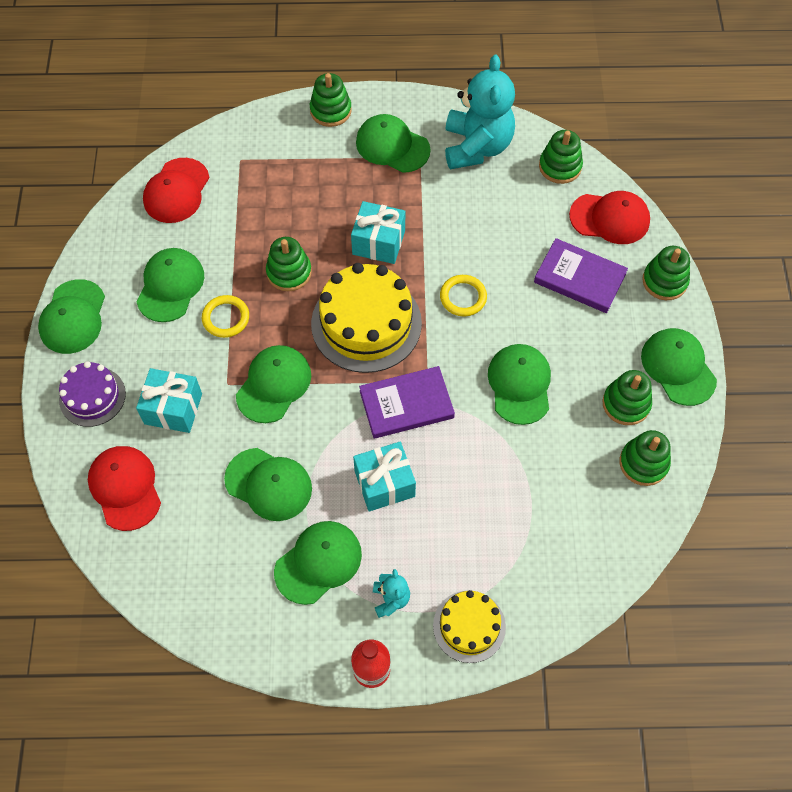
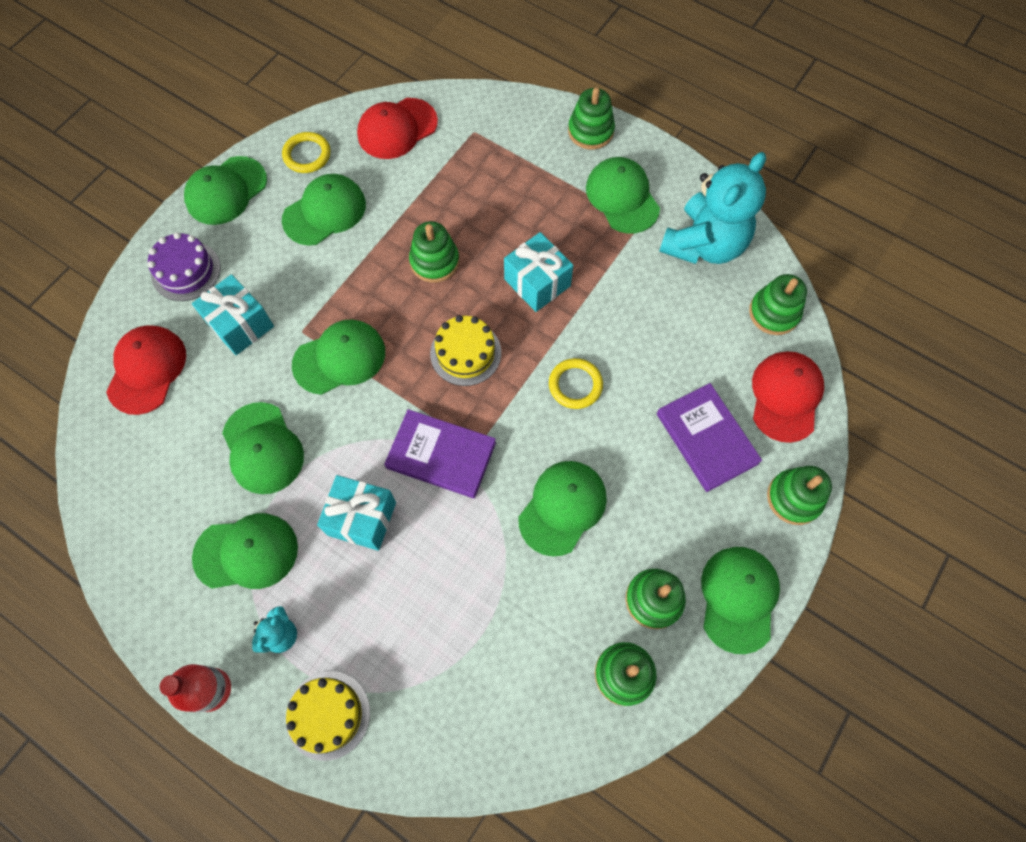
camera: 35 degrees right, 5 degrees up
(226, 318) = (347, 270): yellow ring -> yellow ring (307, 155)
(366, 323) = (465, 353): yellow cake -> yellow cake, size x0.58
(610, 218) = (785, 397): red cap -> red cap turned 120 degrees counterclockwise

